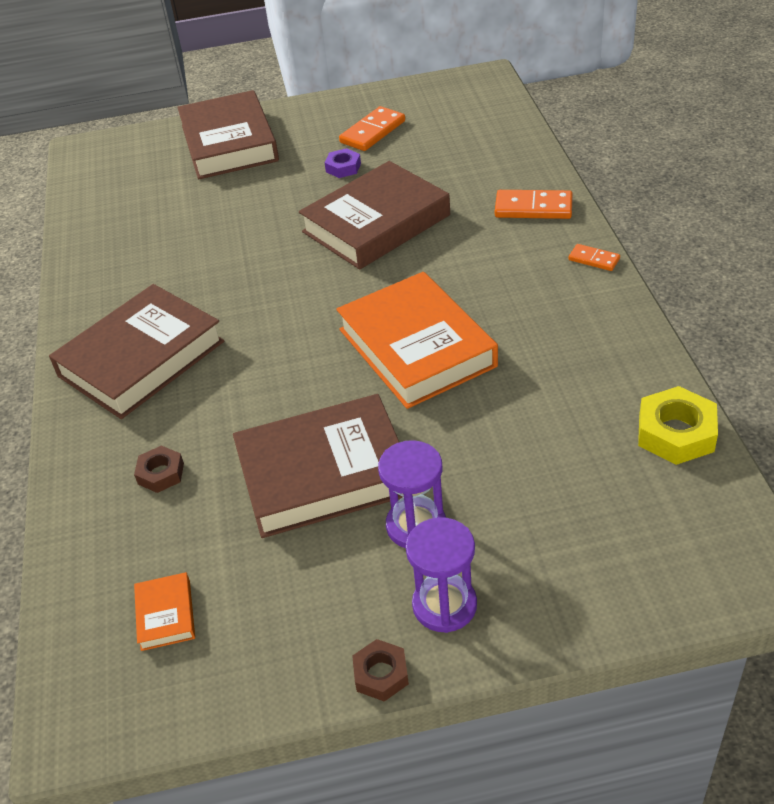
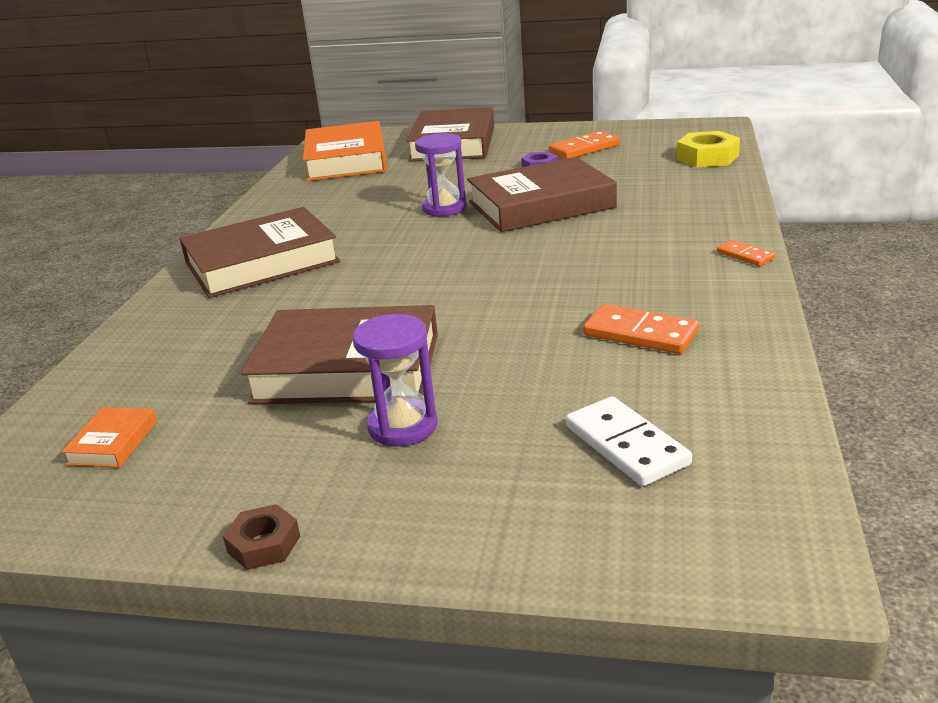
camera: 20 degrees right, 15 degrees down
(161, 473) = (206, 340): brown nut -> none
(416, 348) = (512, 292): orange book -> orange book (346, 160)
(444, 605) = (378, 500): purple hourglass -> purple hourglass (444, 208)
(533, 208) = (705, 212): orange domino -> orange domino (640, 334)
(603, 497) = (626, 445): none -> white domino
(676, 433) = (751, 407): yellow nut -> yellow nut (707, 157)

